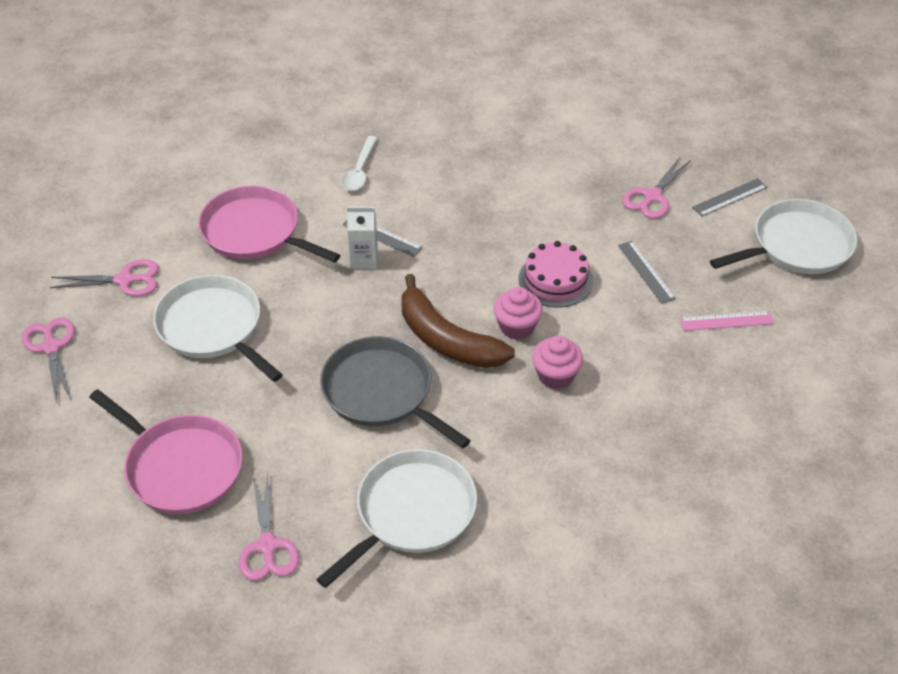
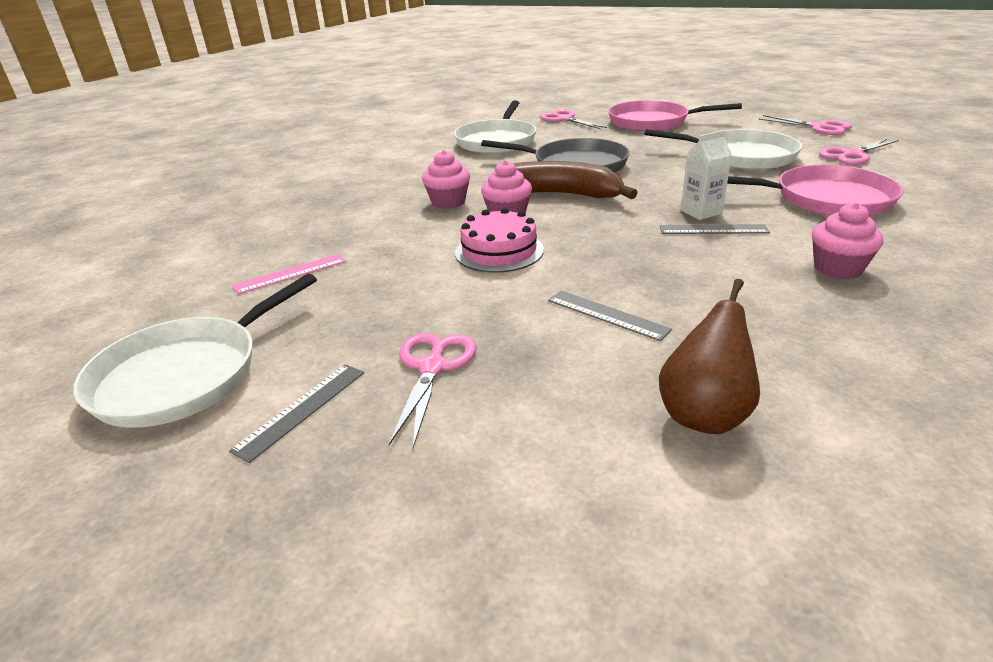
camera: 155 degrees right, 15 degrees down
(360, 171) = (837, 268): white spoon -> pink cupcake
(540, 126) = (704, 414): none -> brown pear
(646, 271) = (400, 285): grey ruler -> grey ruler (607, 315)

